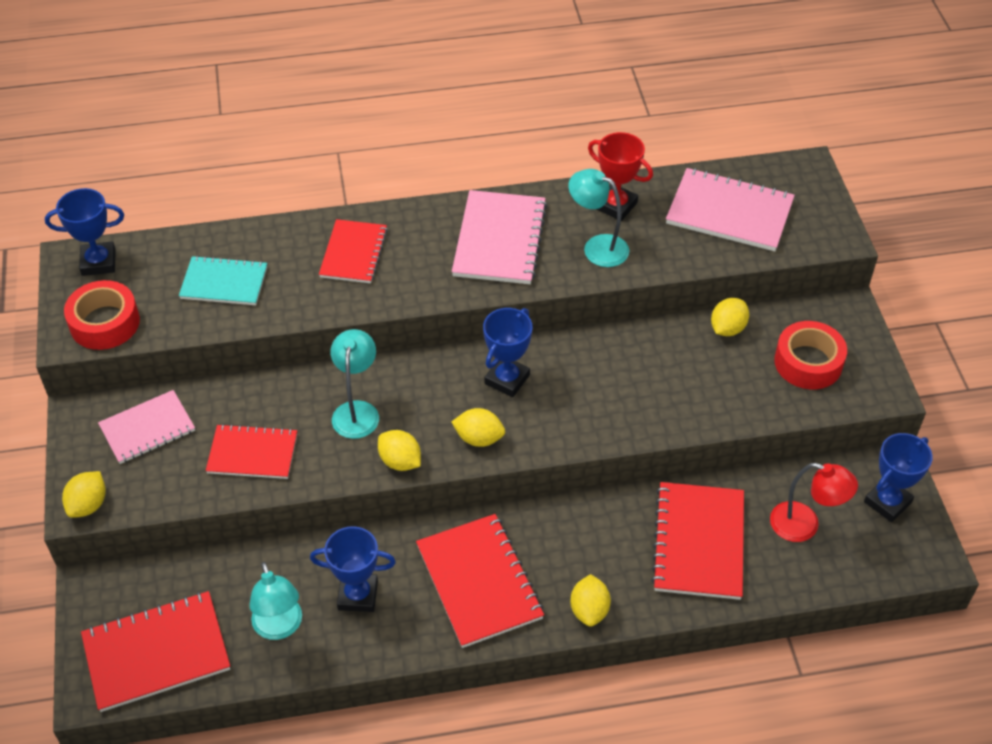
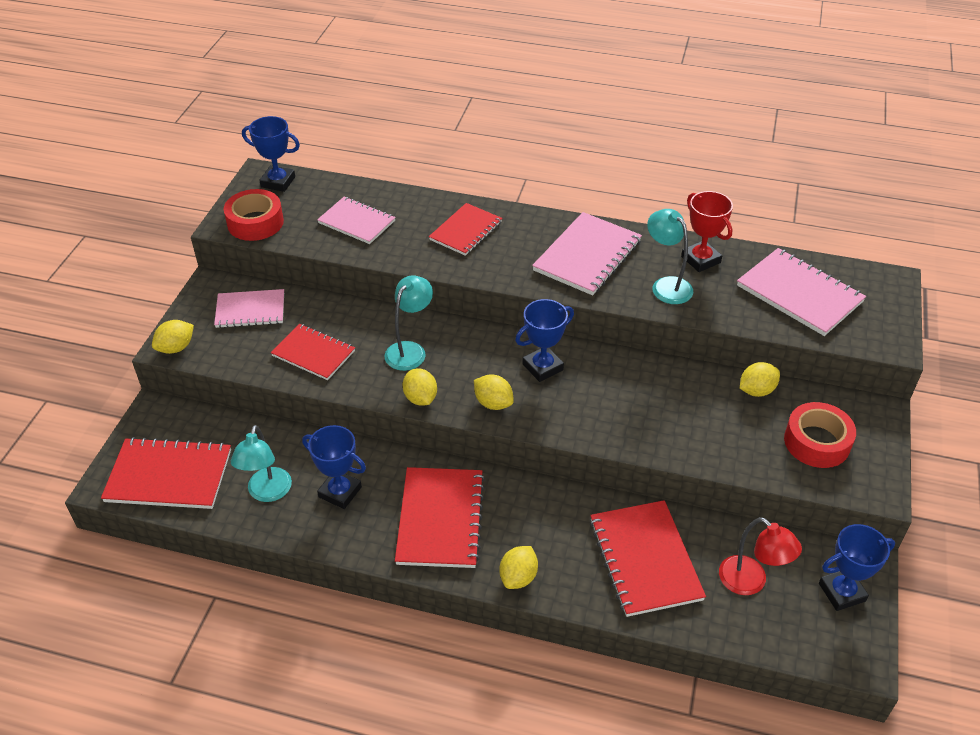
camera: 25 degrees right, 5 degrees down
(224, 283) = (356, 222): turquoise notebook -> pink notebook
(699, 542) = (645, 559): red notebook -> red notebook turned 45 degrees counterclockwise

